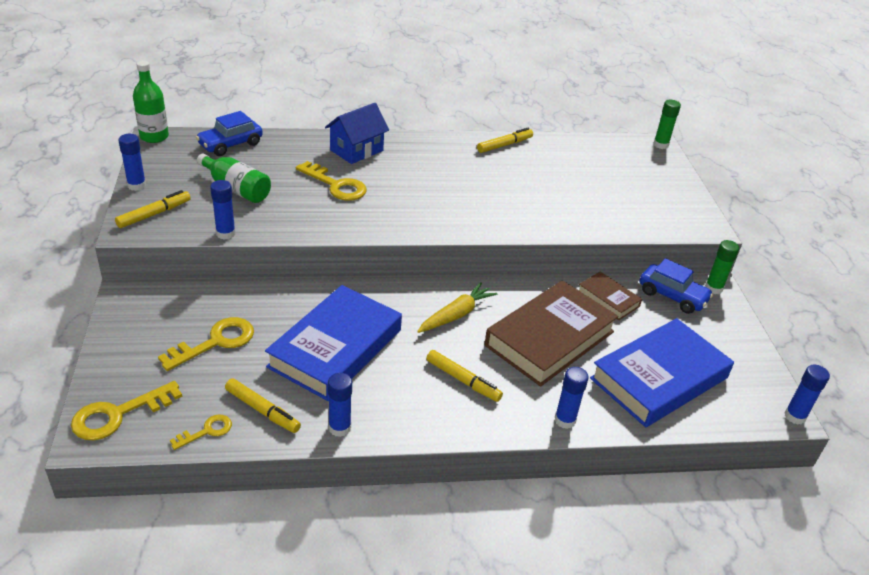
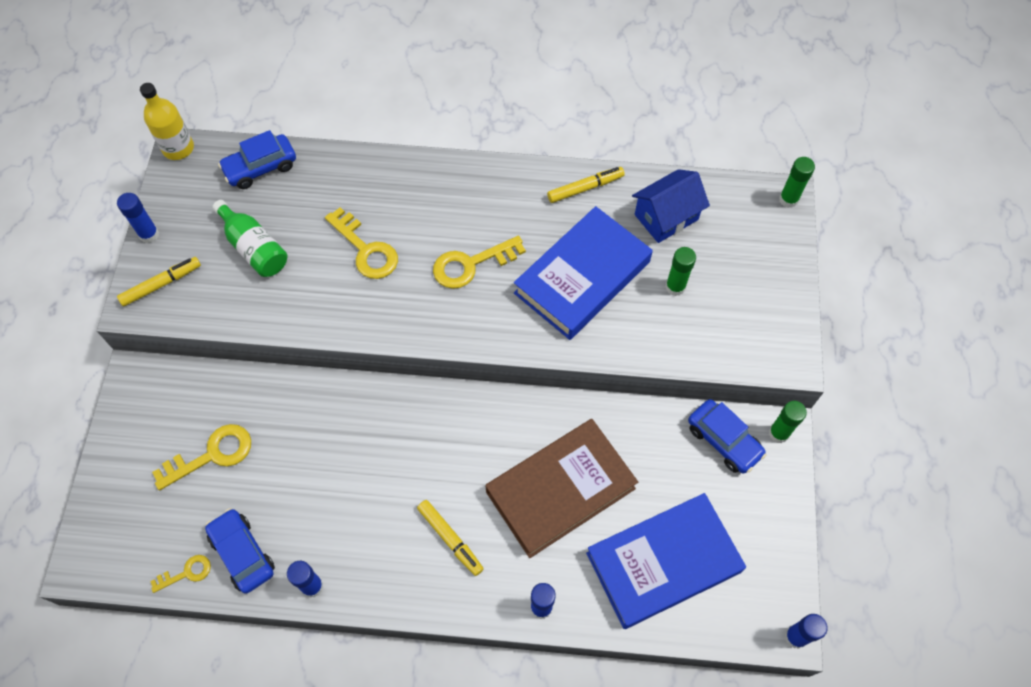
camera: 15 degrees right, 25 degrees up
(118, 415) = (108, 541): yellow key -> yellow key (471, 264)
(154, 137) = (178, 148): green bottle -> yellow bottle
(225, 233) = (231, 323): blue glue stick -> none
(262, 410) = (242, 553): yellow marker -> blue car
(335, 348) = (330, 477): blue book -> blue book (582, 277)
(356, 150) = (403, 187): blue house -> blue house (666, 217)
(456, 315) = (468, 443): yellow carrot -> none
(598, 193) = (675, 287): none -> green glue stick
(608, 299) = (646, 437): brown book -> none

